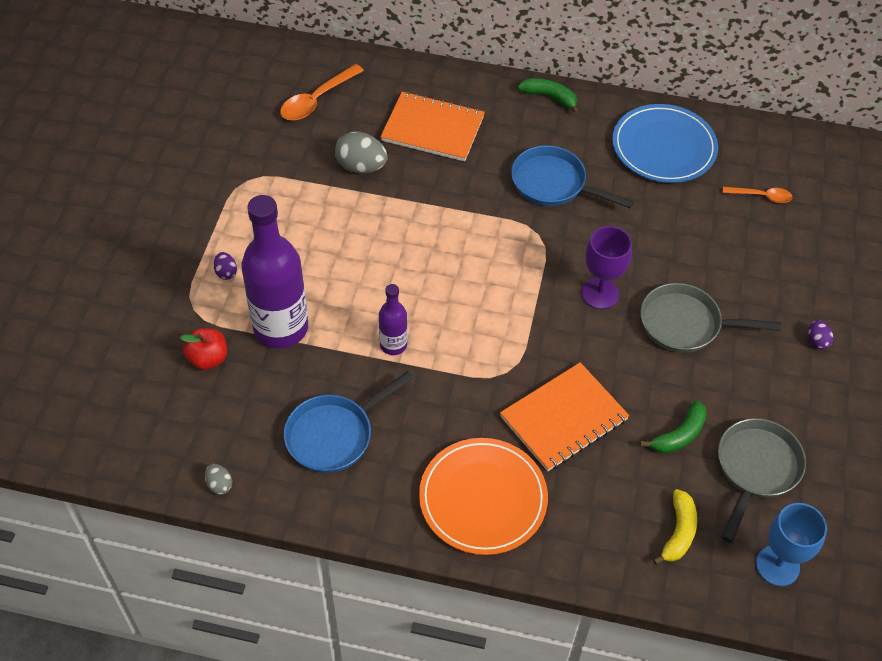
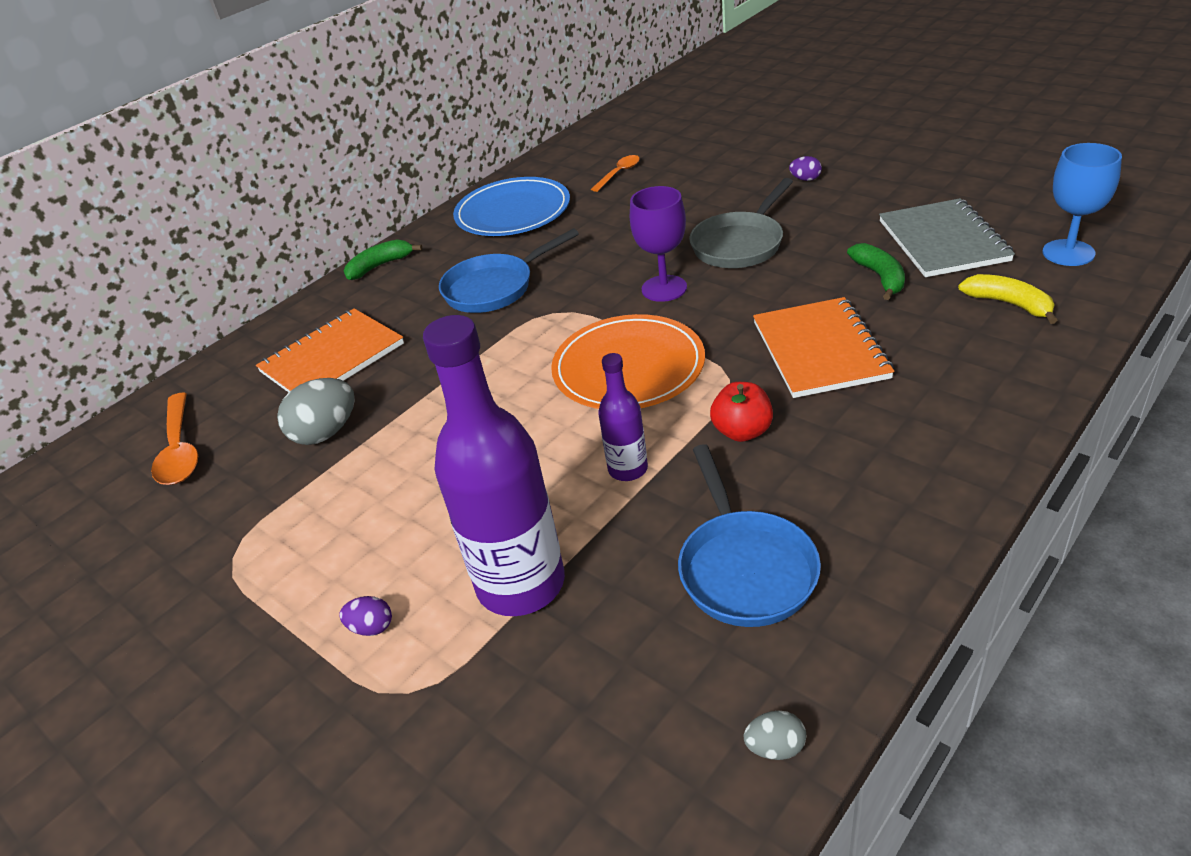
camera: 55 degrees left, 15 degrees down
(208, 358) = (516, 696): red apple -> red apple (742, 431)
(483, 498) = (912, 442): orange plate -> orange plate (628, 367)
(755, 469) = (942, 241): grey pan -> grey notebook

